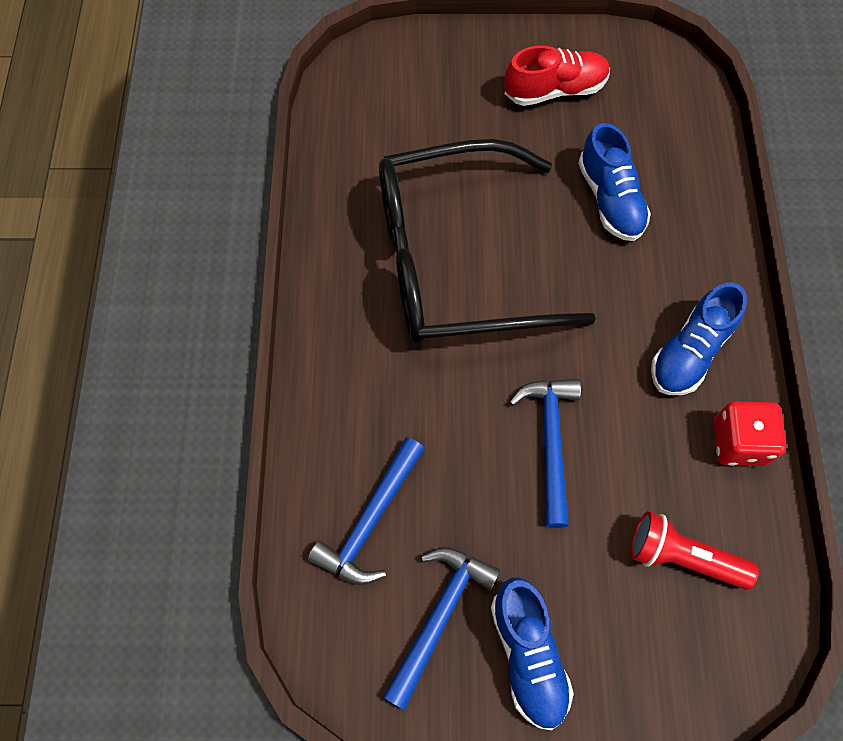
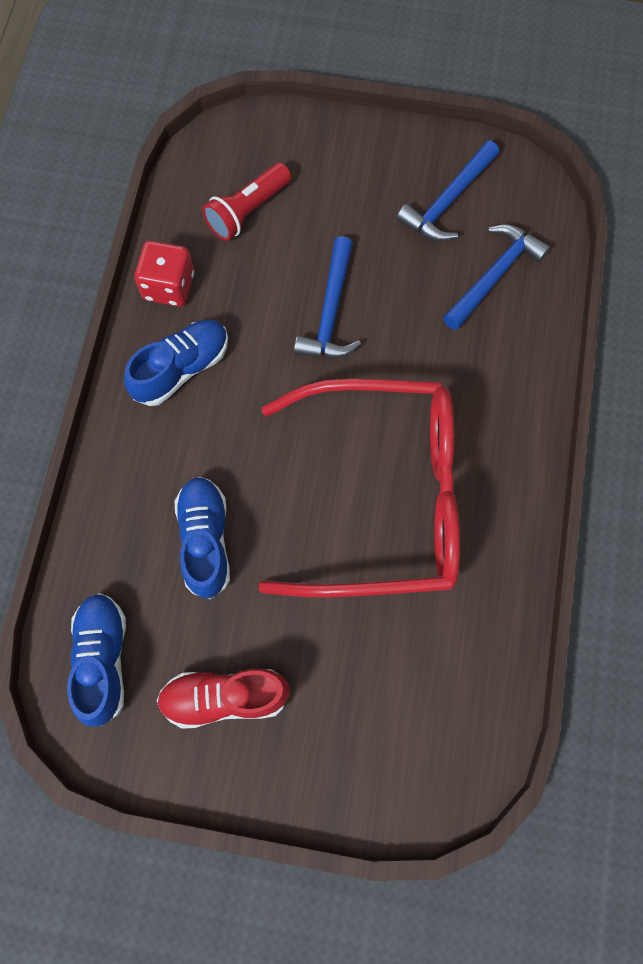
camera: 170 degrees left, 5 degrees up
(456, 261) = (382, 497): black glasses -> red glasses
(528, 655) = (385, 167): blue shoe -> blue shoe (103, 660)
(682, 557) = (248, 211): red flashlight -> red flashlight turned 105 degrees clockwise

